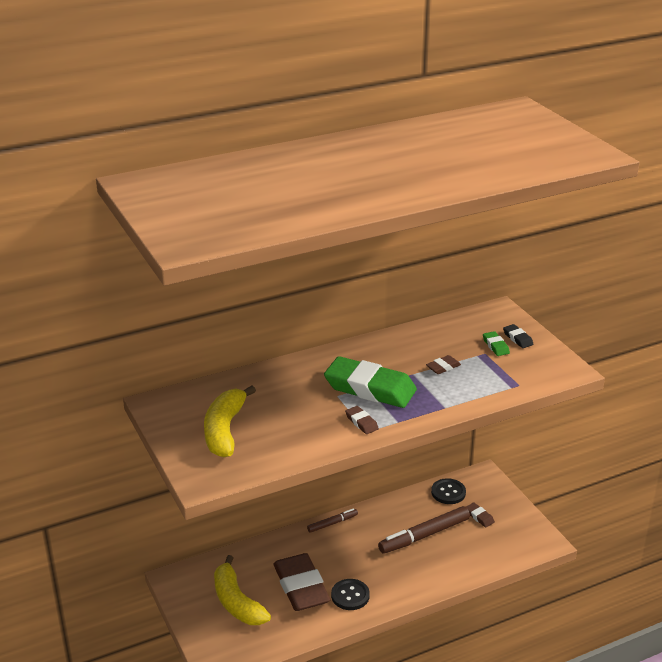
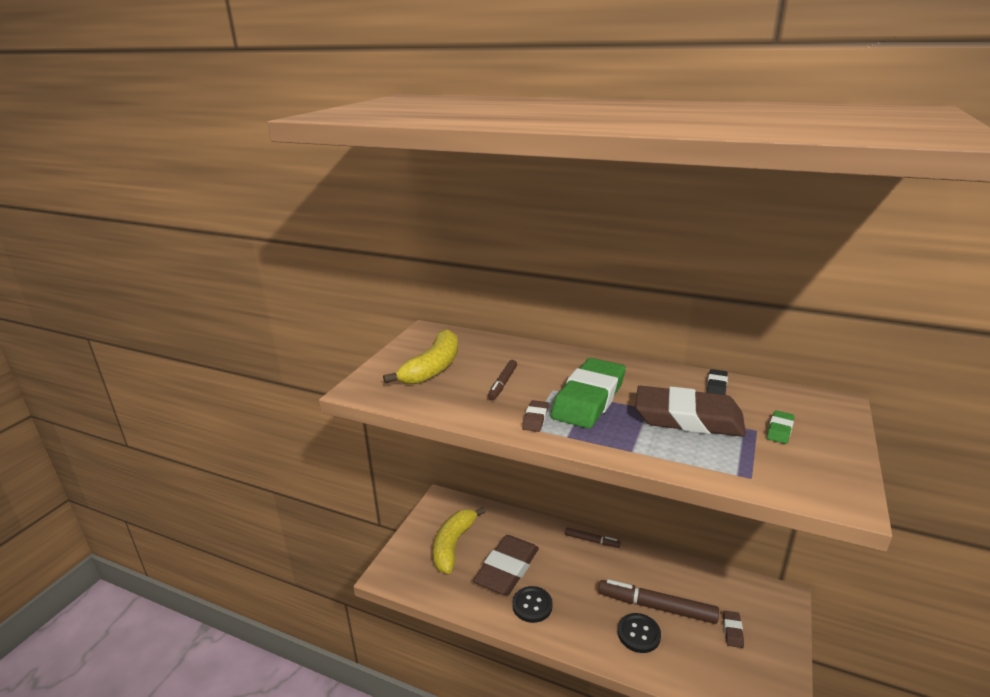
camera: 50 degrees right, 5 degrees down
(224, 430) = (433, 368): yellow banana -> yellow banana turned 150 degrees clockwise
(298, 411) = (503, 384): none -> brown marker
(370, 388) = (589, 399): green eraser -> green eraser turned 45 degrees clockwise
(443, 367) = (688, 418): brown eraser -> brown eraser, size x2.44
(448, 492) = (726, 587): black button -> black button (638, 634)
(517, 338) = (819, 436): black eraser -> black eraser (716, 385)

